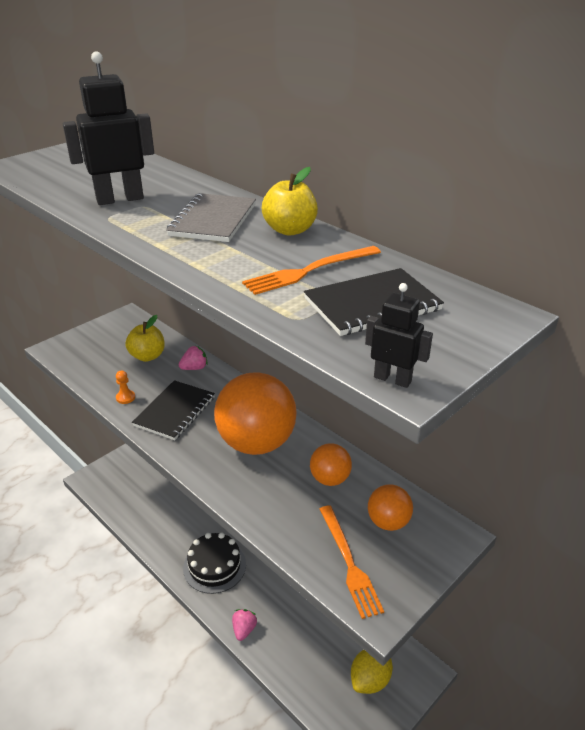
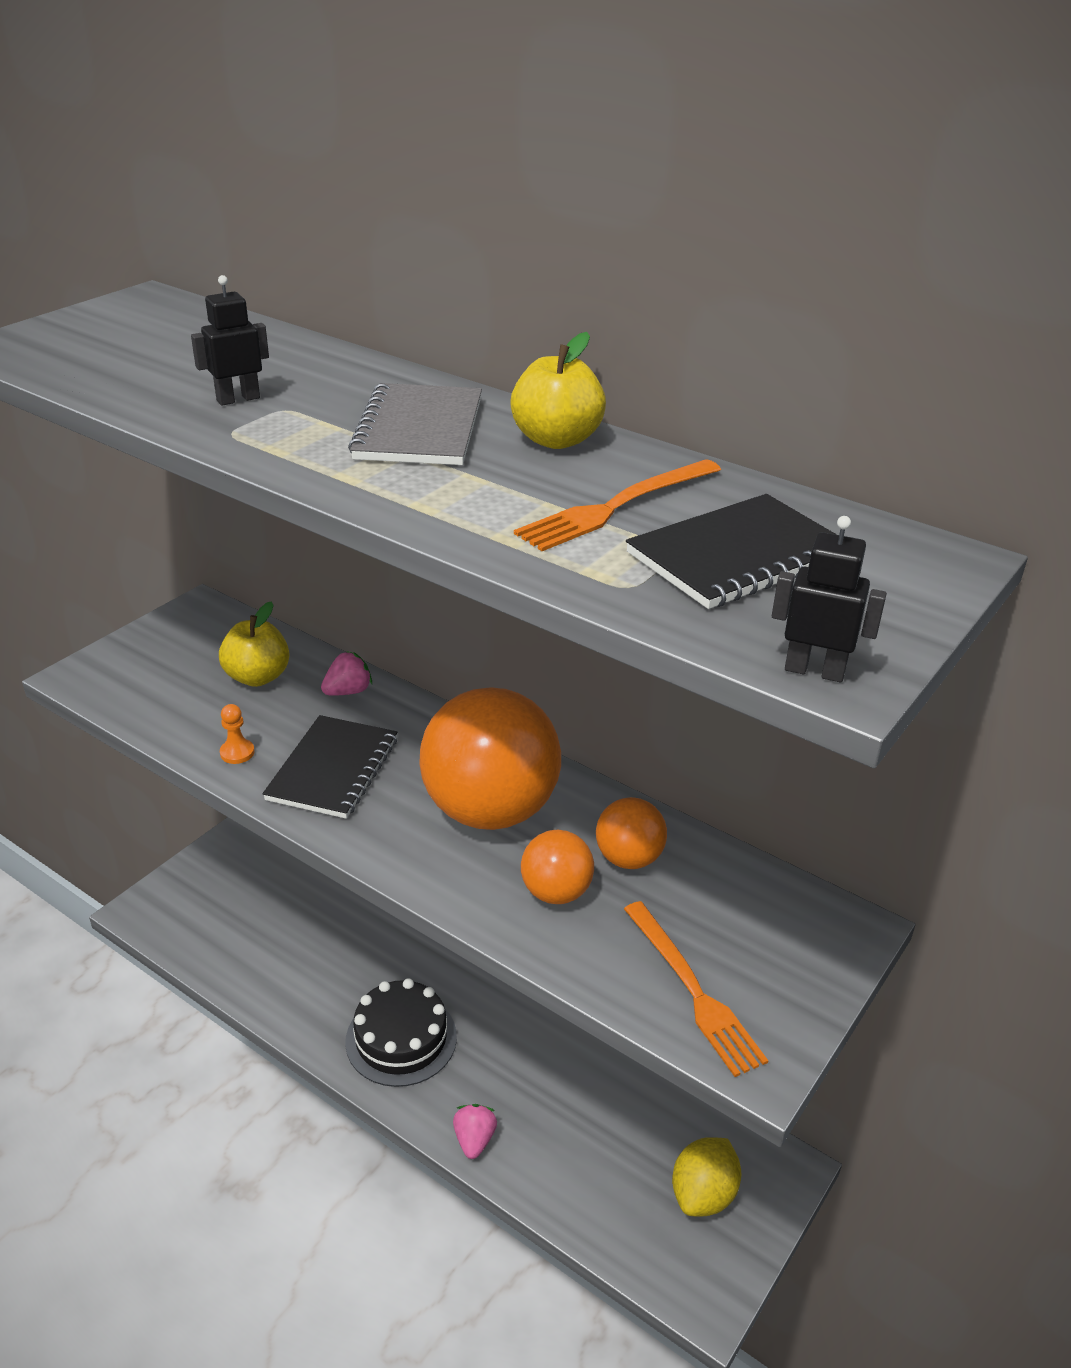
camera: 10 degrees left, 0 degrees up
(120, 199) = (238, 399): black robot -> black robot, size x0.51
(388, 522) = (740, 918): orange ball -> orange ball (556, 892)

